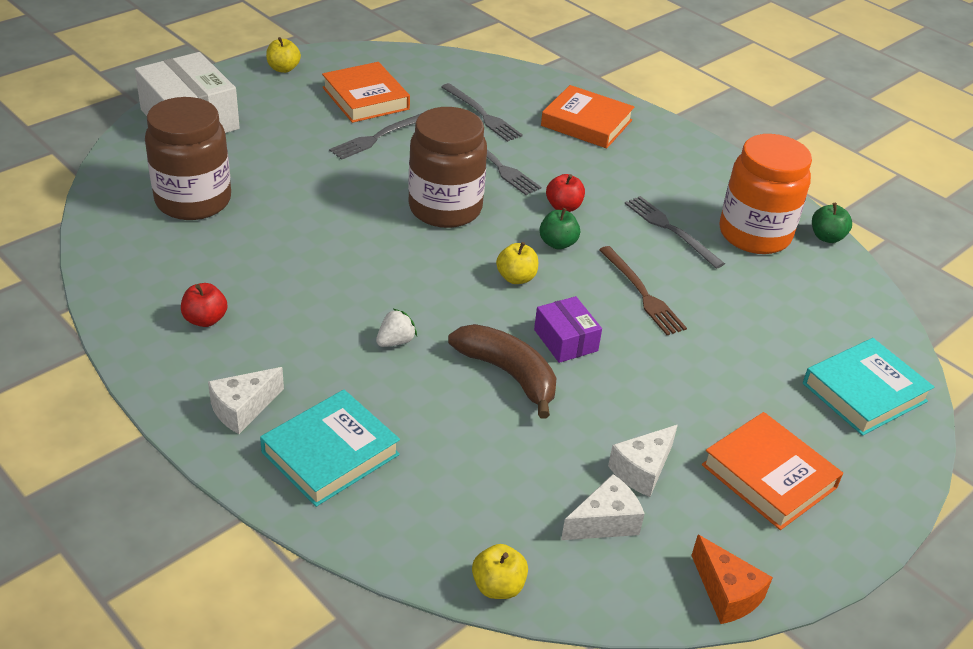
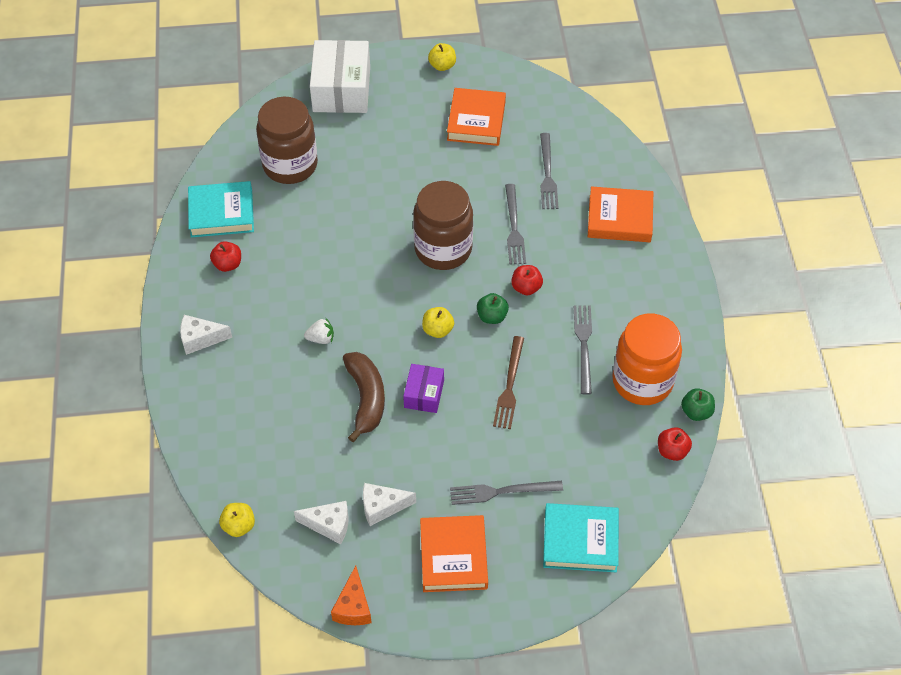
camera: 40 degrees right, 15 degrees up
(330, 453) = (222, 394): turquoise book -> turquoise book (221, 213)
(379, 137) = (454, 163): grey fork -> grey fork (501, 492)
(586, 123) = (619, 218): orange book -> orange book turned 60 degrees counterclockwise
(846, 276) = (672, 451): none -> red apple

